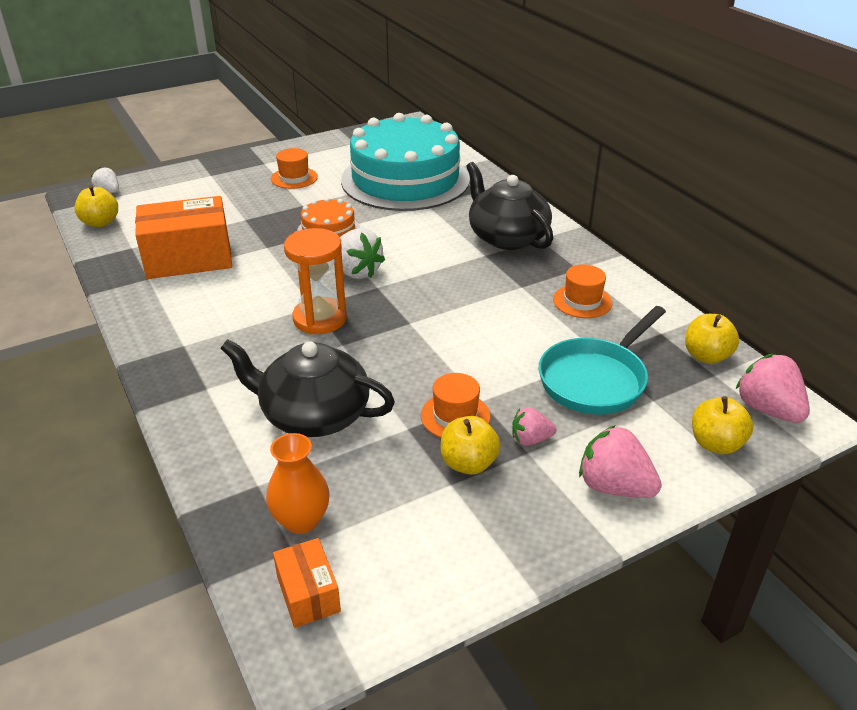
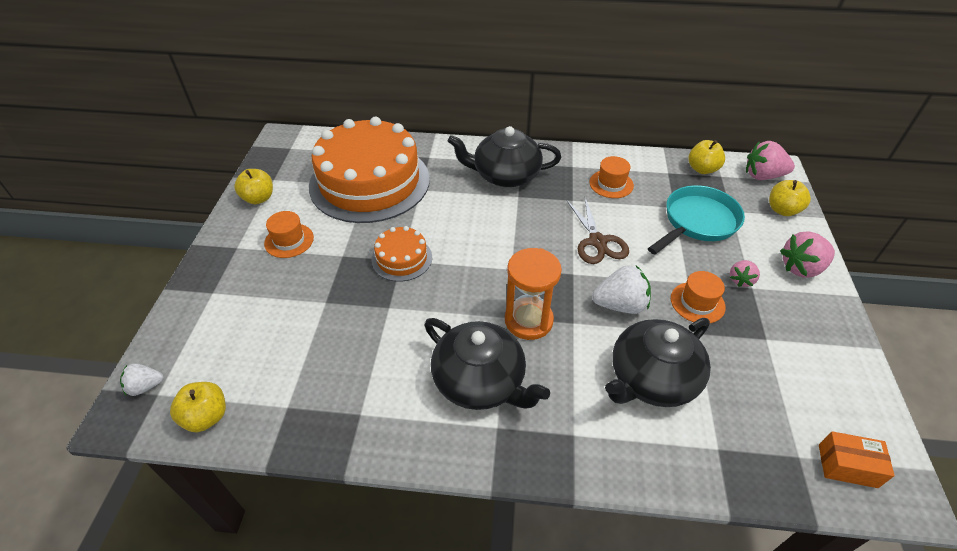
camera: 55 degrees left, 10 degrees up
(189, 258) = (354, 369): orange box -> none
(226, 319) = (480, 381): none -> black teapot
(301, 520) = (770, 438): orange vase -> none
(357, 272) = (480, 270): white strawberry -> white strawberry (620, 305)
(405, 179) = (369, 182): turquoise cake -> orange cake
(468, 463) = (750, 320): yellow apple -> yellow apple (258, 198)
(475, 322) = (597, 241): none -> brown scissors
(596, 379) = (697, 222): turquoise pan -> turquoise pan turned 120 degrees counterclockwise

